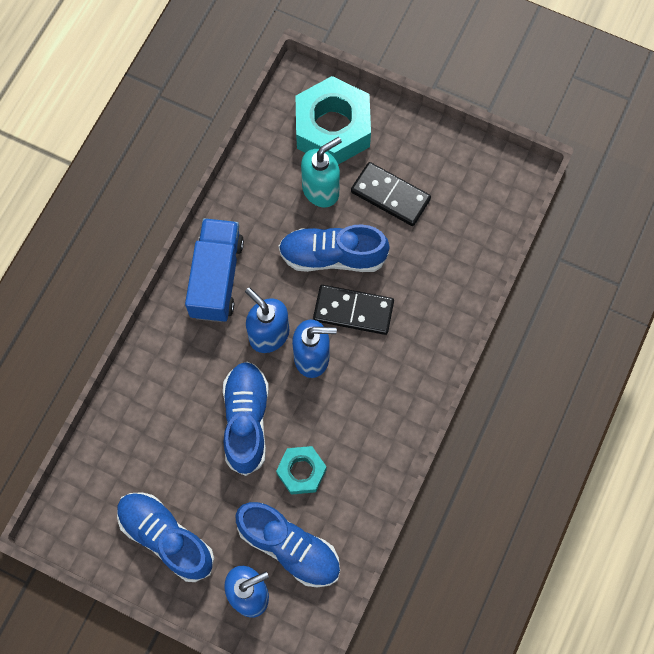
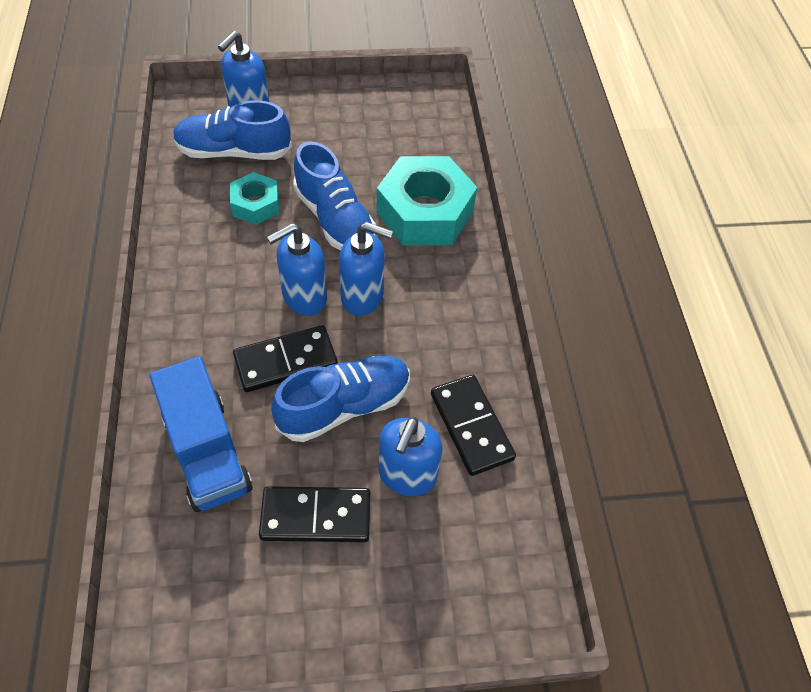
camera: 145 degrees right, 15 degrees down
(166, 538) = (345, 117): blue shoe -> none
(216, 278) = (454, 322): blue truck -> blue truck (207, 452)
(259, 199) = (471, 426): none -> black domino
(321, 190) = (407, 475): turquoise soap dispenser -> blue soap dispenser
(332, 128) = (445, 567): turquoise nut -> turquoise nut (425, 212)

